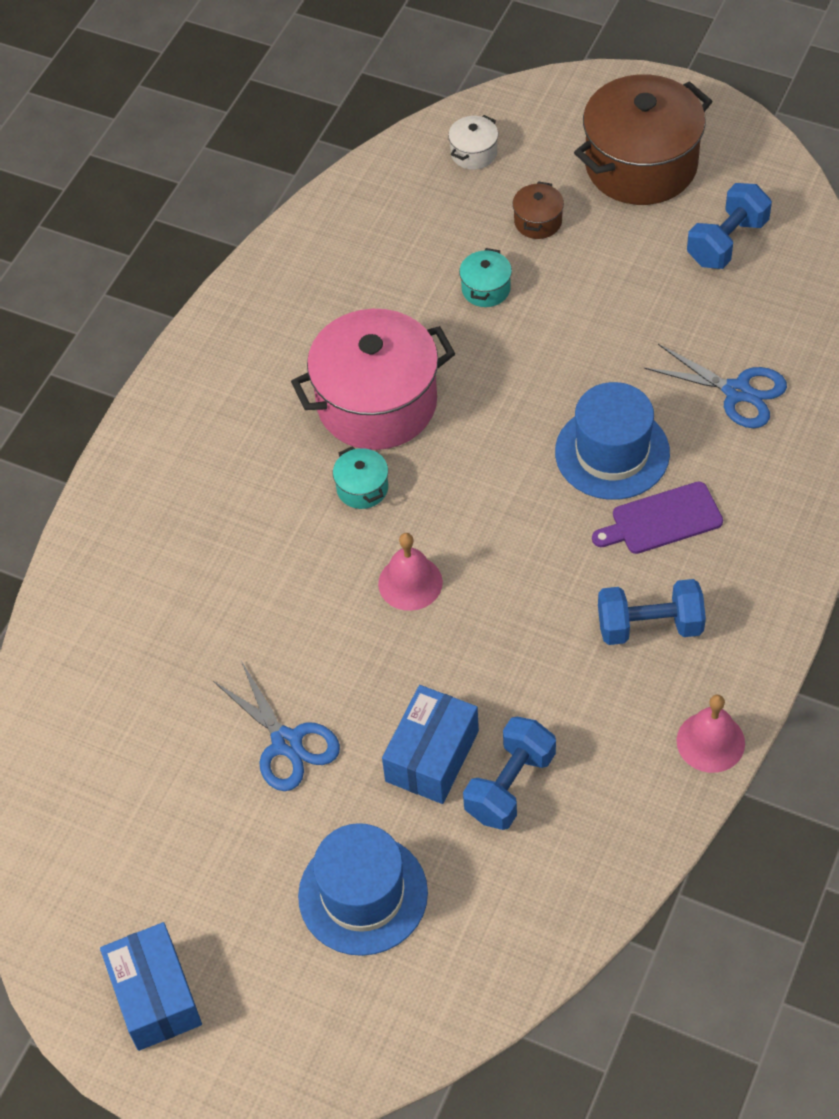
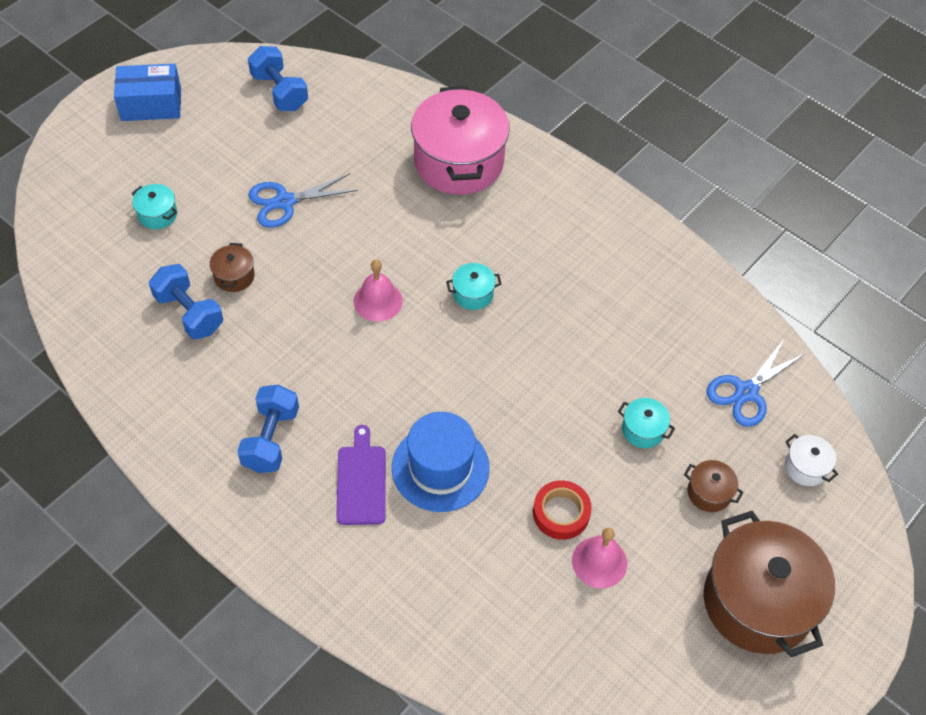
camera: 100 degrees right, 0 degrees up
(363, 894) = (157, 214): blue hat -> turquoise pot
(377, 403) = (549, 323): pink pot -> pink pot (458, 162)
(432, 756) = (234, 276): blue box -> brown pot
(617, 334) = (561, 513): none -> red tape
(710, 742) = (157, 445): pink bell -> pink bell (599, 562)
(727, 242) = (640, 642): blue dumbbell -> blue dumbbell (279, 92)
(737, 392) = (466, 585): blue scissors -> blue scissors (746, 392)

